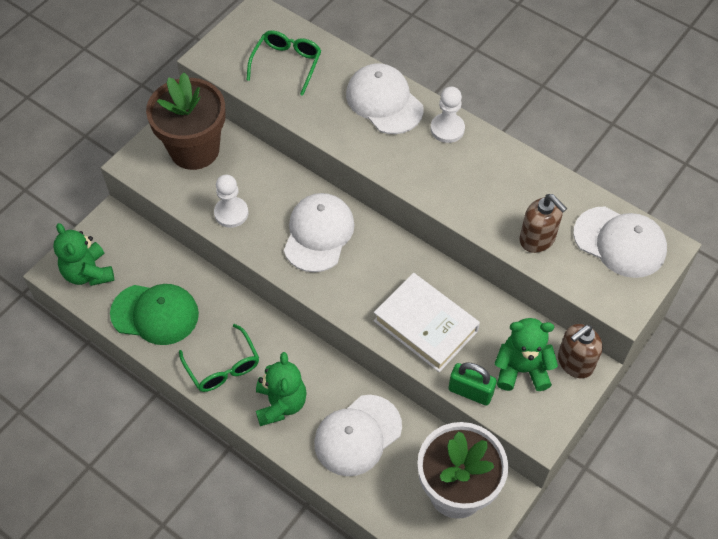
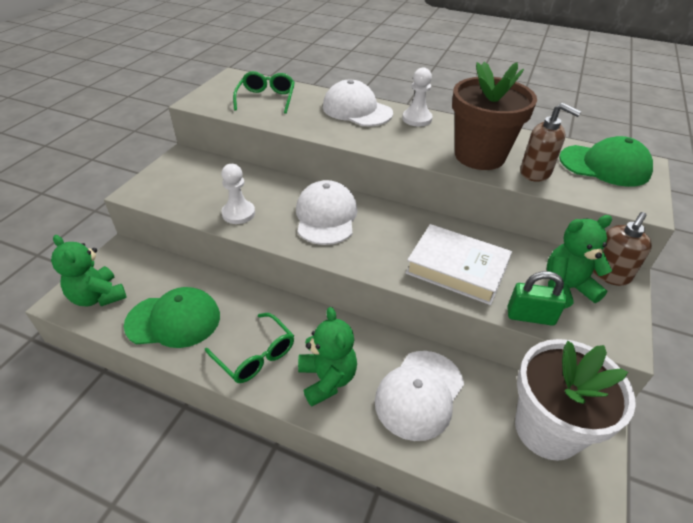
camera: 15 degrees left, 15 degrees down
(194, 149) = (194, 176): brown flower pot -> brown flower pot (479, 156)
(620, 242) = (604, 166): white cap -> green cap

